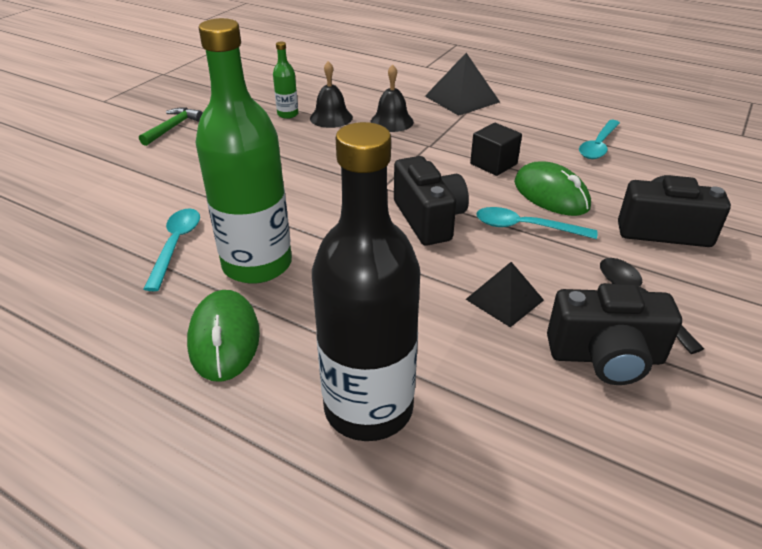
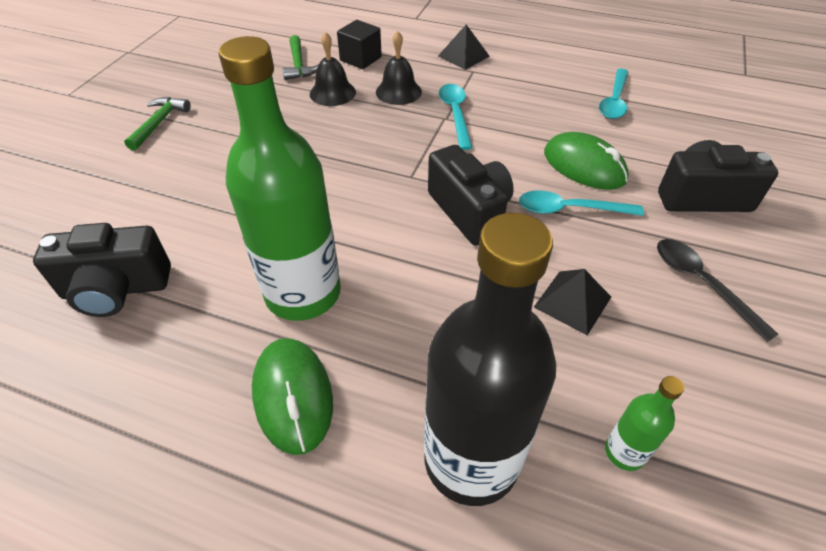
camera: 10 degrees left, 10 degrees up
(176, 245) = (205, 280): turquoise spoon -> turquoise spoon (455, 114)
(288, 114) = (284, 93): green bottle -> green bottle (624, 452)
(307, 94) = (298, 65): none -> green hammer
(462, 99) = (463, 56): black pyramid -> black pyramid, size x0.66
(493, 164) = (517, 134): black cube -> black cube (360, 59)
(605, 357) = (688, 357): black camera -> black camera (116, 289)

